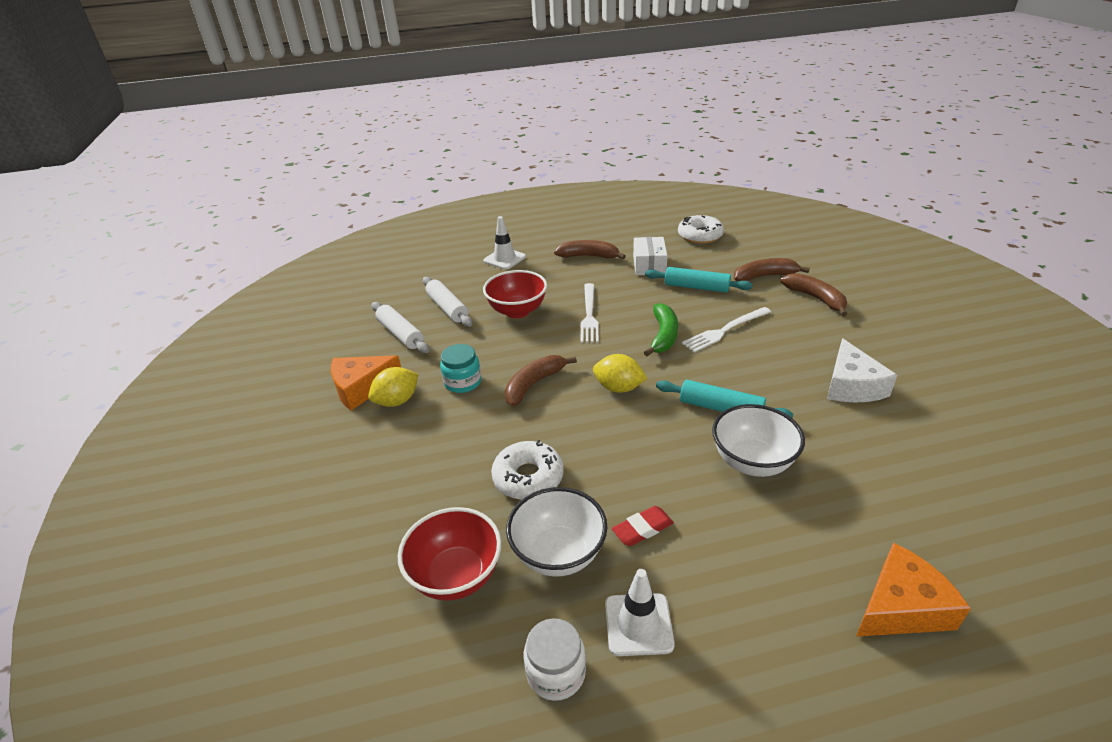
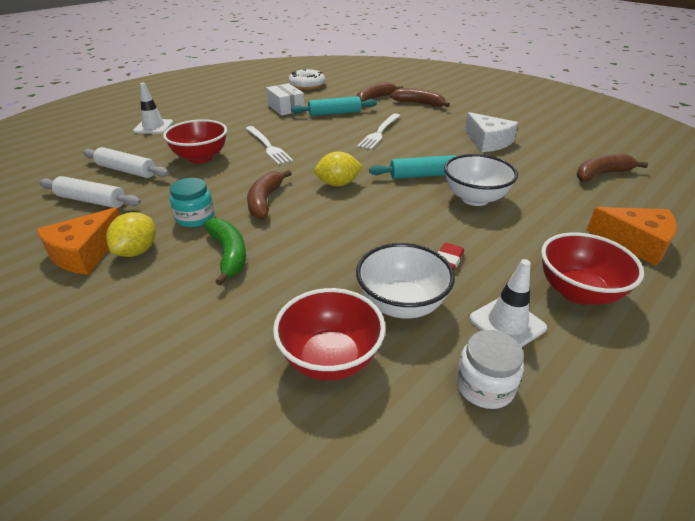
camera: 35 degrees left, 0 degrees up
(528, 477) = (323, 263): white donut -> none
(588, 256) = (230, 111): brown banana -> brown banana (601, 174)
(663, 335) = (339, 145): green banana -> green banana (228, 254)
(753, 630) = (578, 292): none -> red bowl
(901, 606) = (635, 243): orange cheese -> orange cheese turned 90 degrees clockwise

